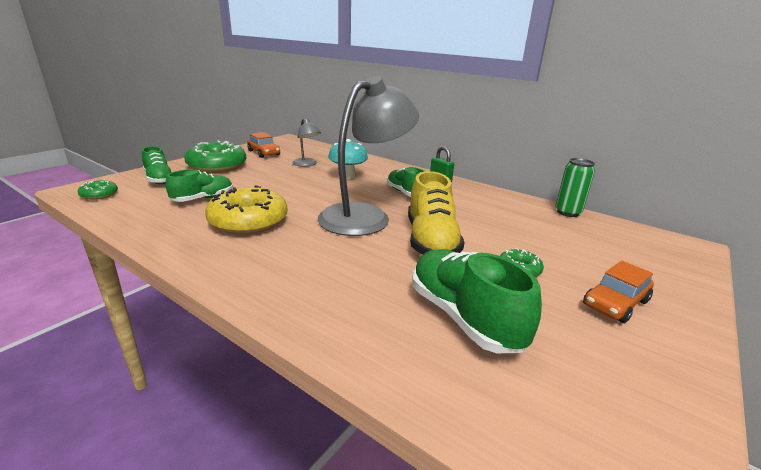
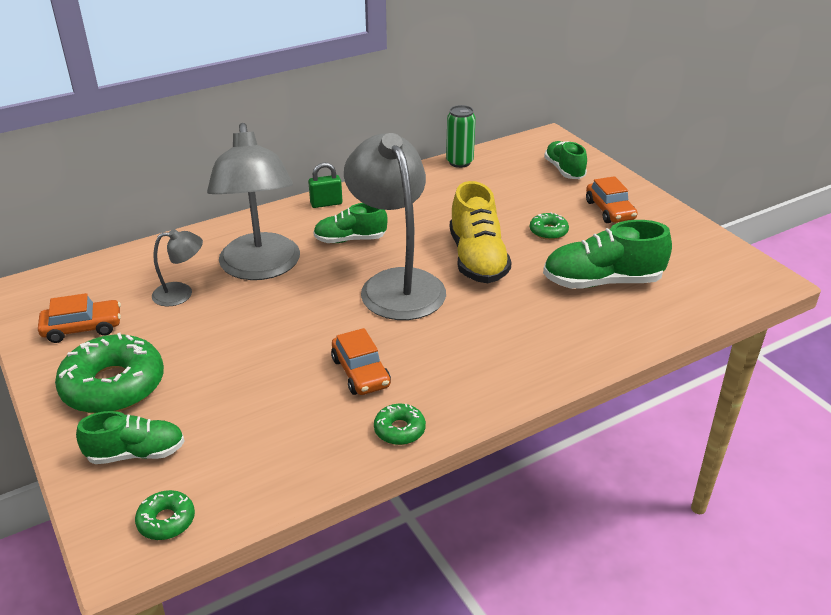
camera: 65 degrees left, 10 degrees up
(181, 244) = (399, 430): none -> green donut
(203, 199) = (260, 407): green shoe -> green shoe (564, 170)
(248, 221) = (361, 372): yellow donut -> orange car
(347, 176) = (260, 268): turquoise mushroom -> grey lamp
(431, 241) = (477, 259): yellow shoe -> yellow shoe turned 60 degrees clockwise

